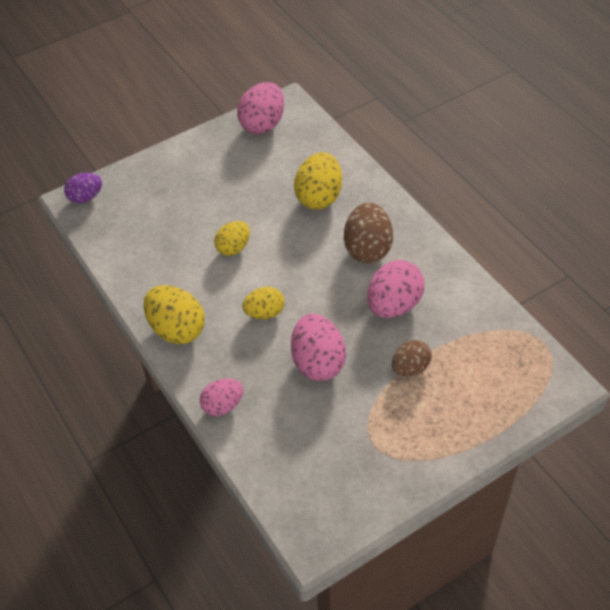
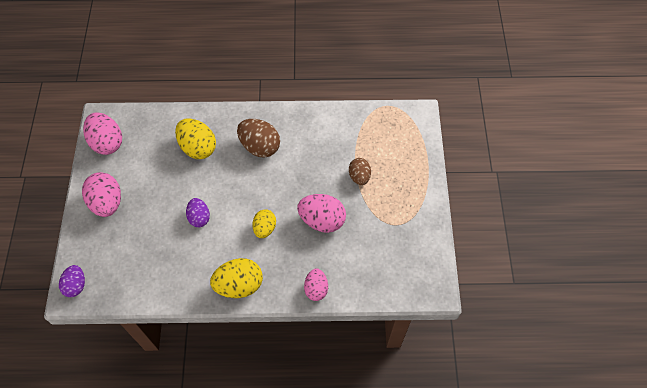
camera: 60 degrees left, 10 degrees up
(233, 248) = (199, 217): yellow egg -> purple egg
(393, 305) = (311, 158): pink egg -> pink egg (107, 203)

